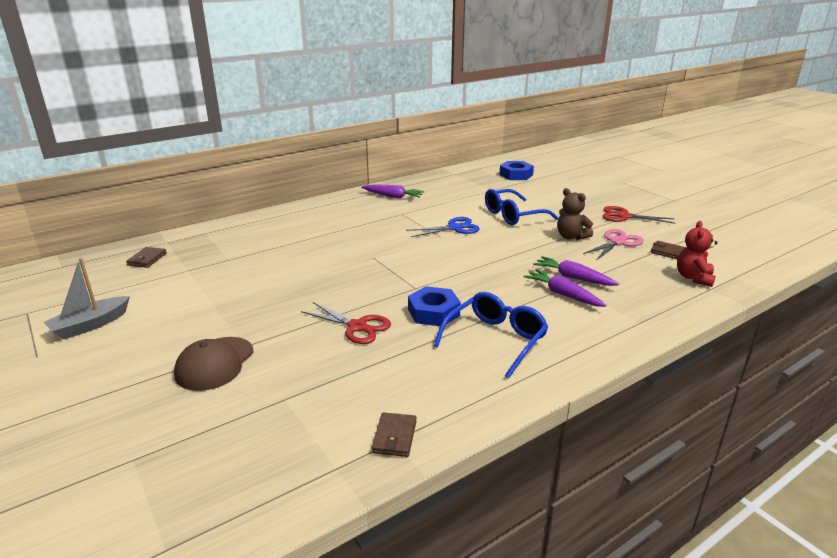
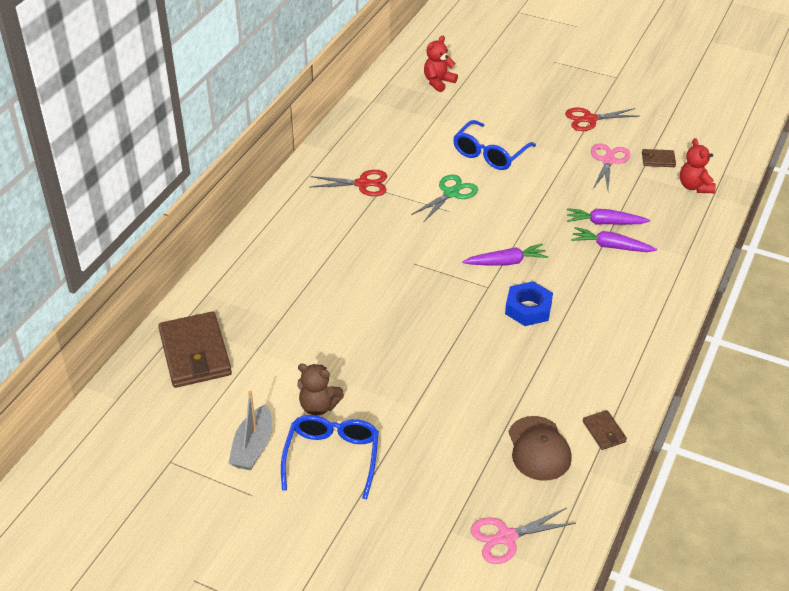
camera: 30 degrees left, 15 degrees up
(147, 259) = (195, 353): brown wallet -> brown wallet, size x2.18
(171, 493) = (506, 537): none -> pink scissors
(215, 363) = (411, 433): brown cap -> brown cap (539, 449)
(357, 327) = (483, 349): red scissors -> red scissors (363, 184)
(393, 196) = (344, 165): purple carrot -> purple carrot (506, 262)
(454, 228) = (451, 193): blue scissors -> green scissors
(496, 339) = (598, 317): blue glasses -> blue glasses (332, 457)
(516, 175) = (438, 82): blue nut -> red teddy bear
(571, 237) = (565, 167): brown teddy bear -> brown teddy bear (318, 406)

